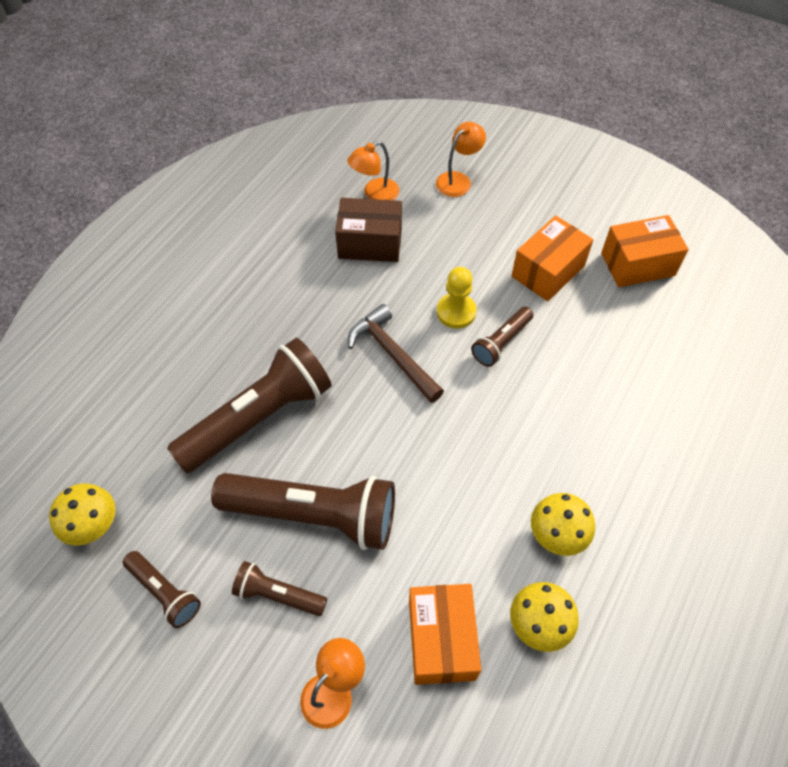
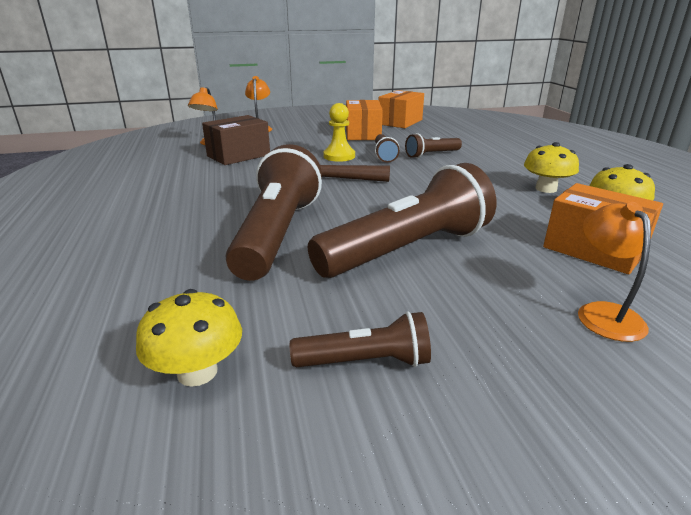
camera: 45 degrees left, 30 degrees down
(278, 594) = (462, 297): brown flashlight -> brown flashlight (431, 155)

